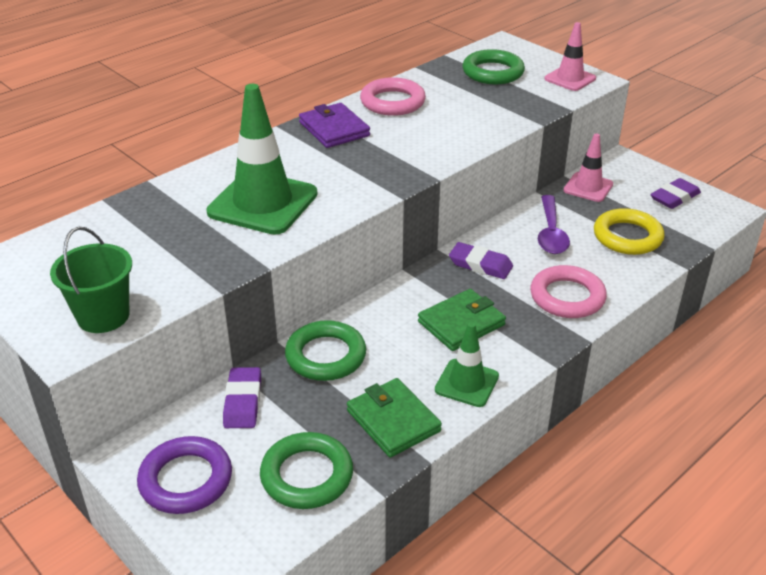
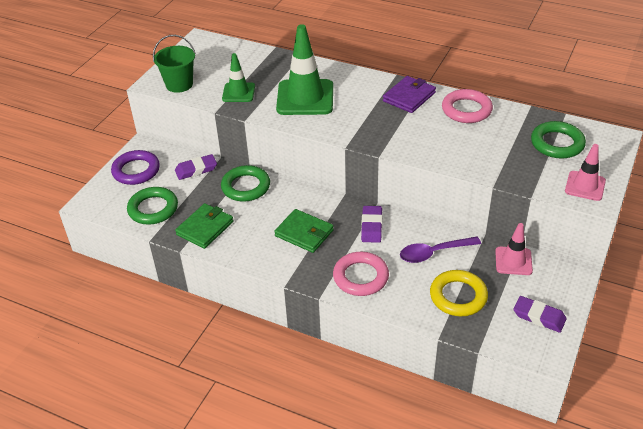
camera: 70 degrees right, 5 degrees up
(466, 383) = (249, 249): green traffic cone -> green traffic cone (238, 92)

